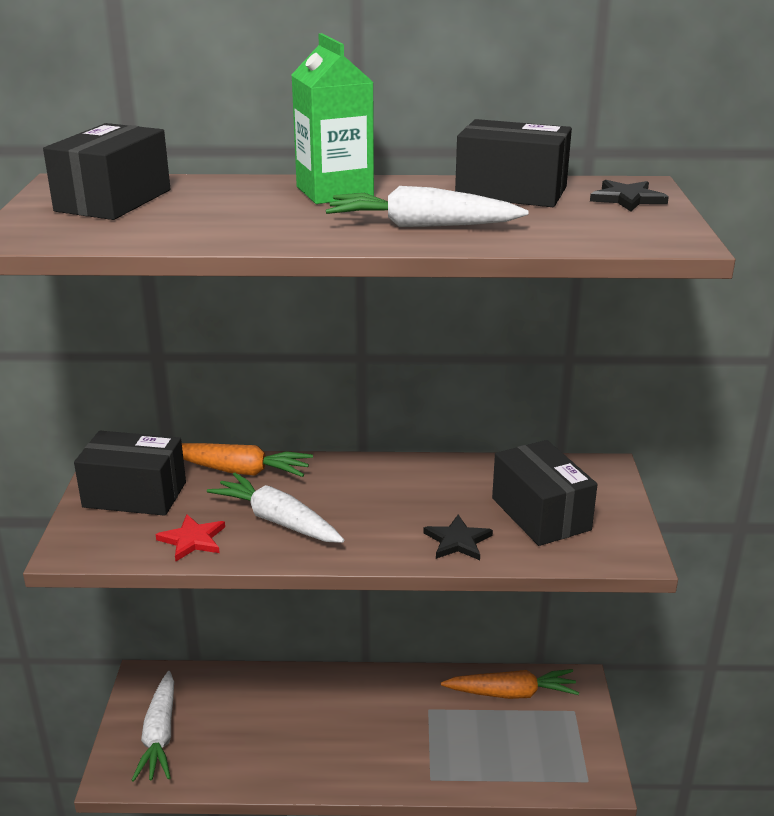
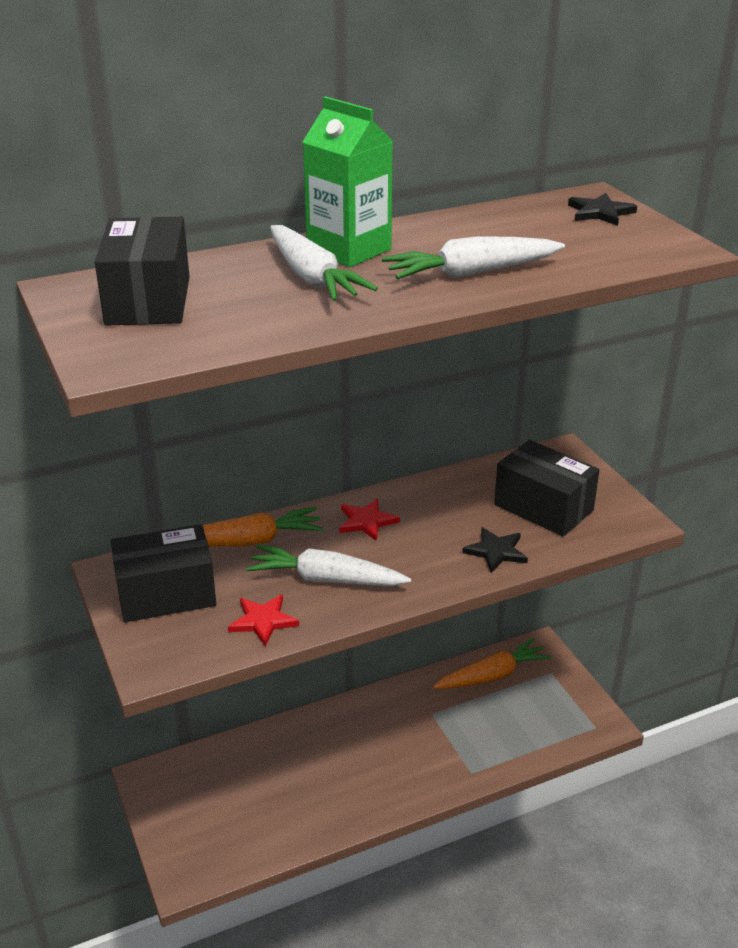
camera: 25 degrees left, 5 degrees up
(160, 735) = (202, 825): white carrot -> white carrot (312, 278)
(357, 481) = (366, 521): none -> red star
(511, 192) = (501, 222): black box -> none

